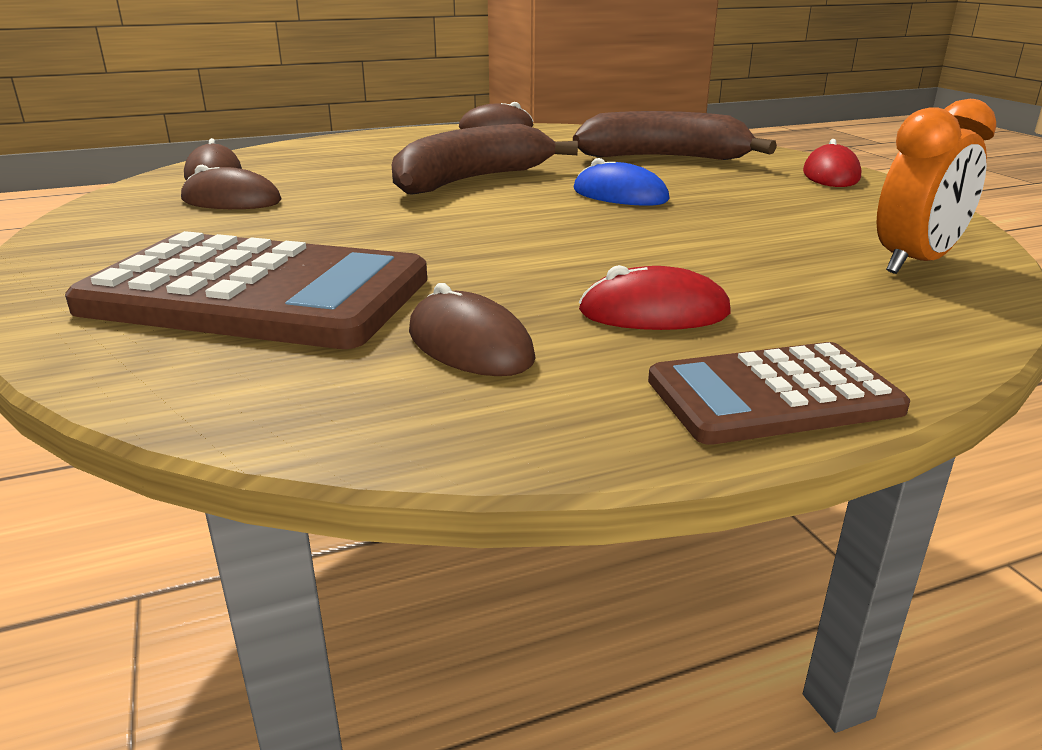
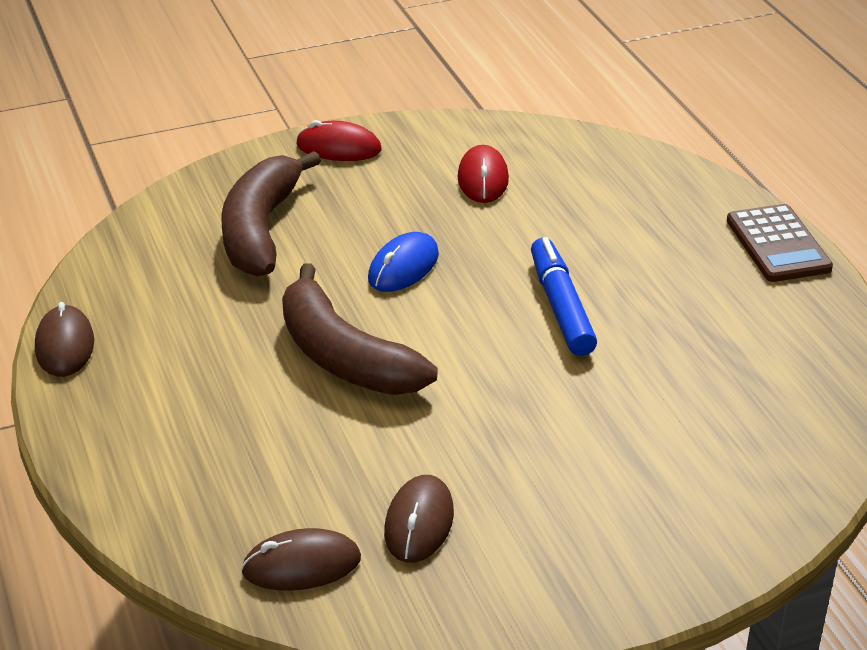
camera: 90 degrees left, 10 degrees up
(257, 294) = (678, 450): brown calculator -> none
(470, 345) = (742, 344): brown mouse -> none
(556, 250) = (561, 307): none -> blue marker
(654, 312) = (677, 271): red mouse -> red mouse (483, 178)
(915, 263) = (573, 160): orange clock -> none

